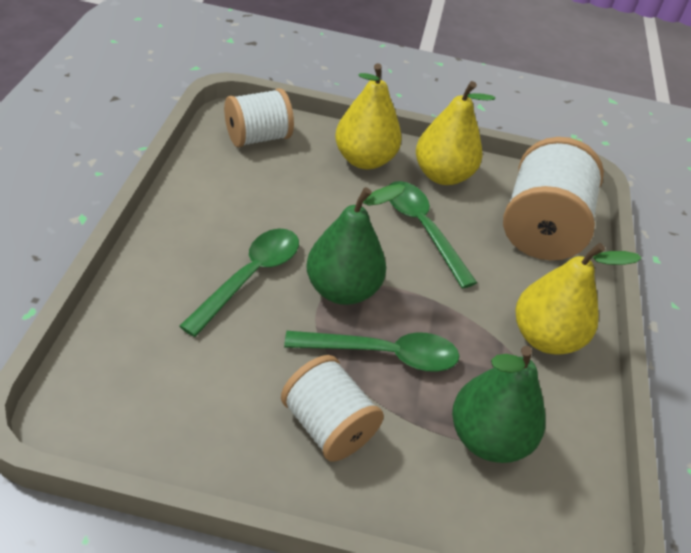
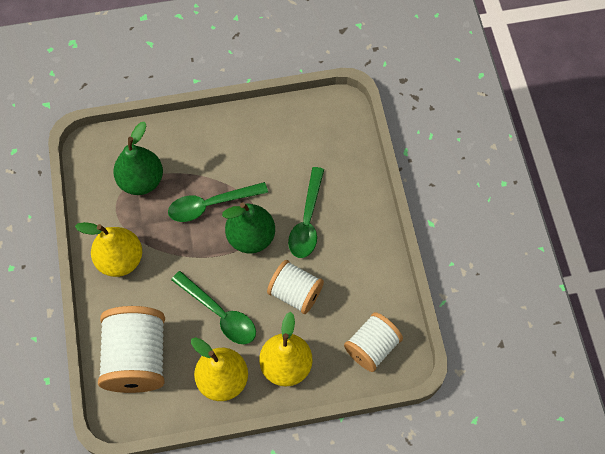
camera: 165 degrees right, 20 degrees up
(328, 426) = (223, 152): white spool -> white spool (295, 293)

